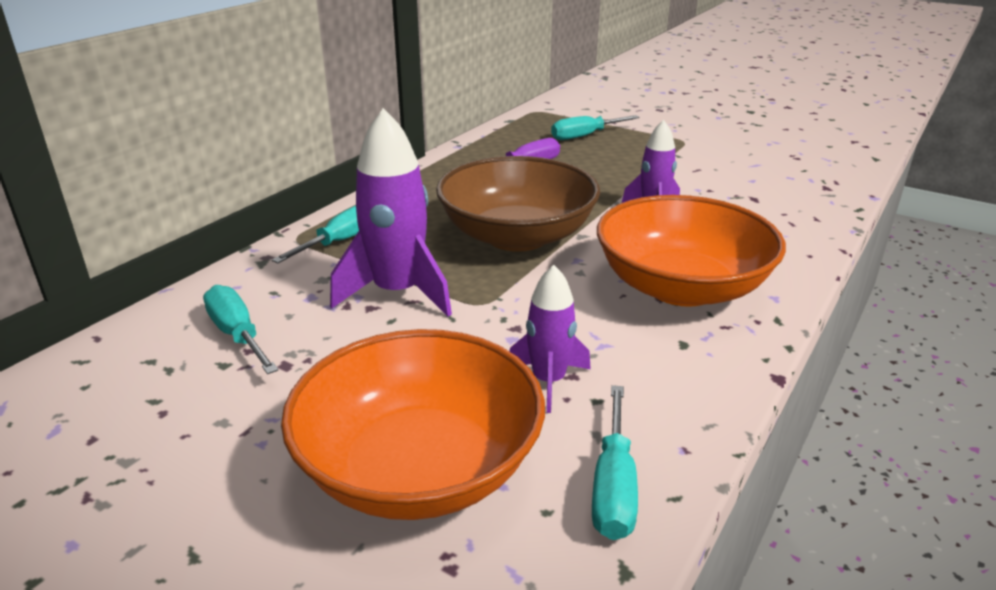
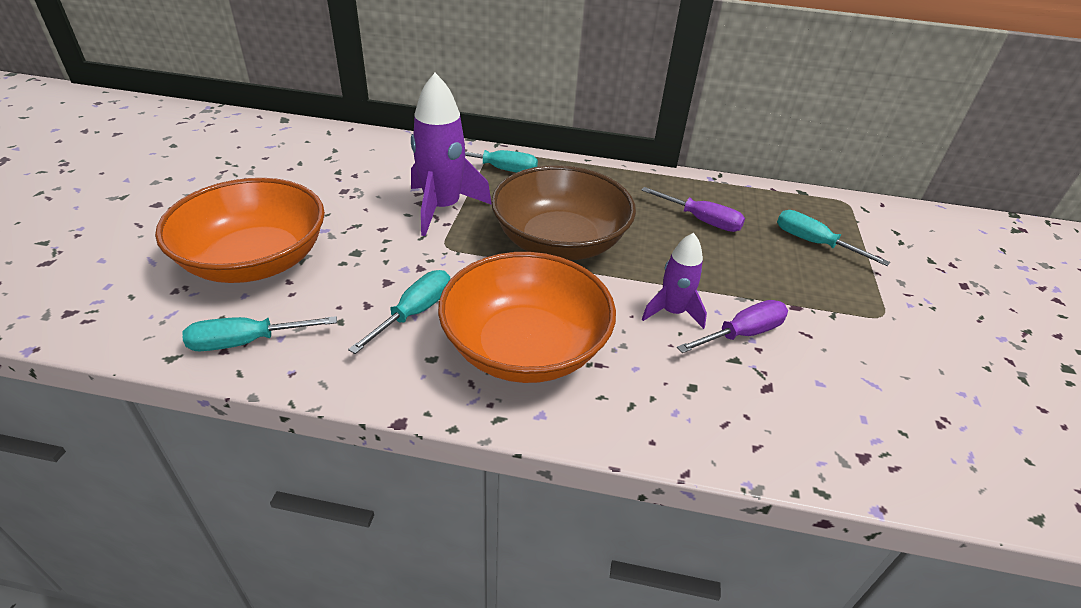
camera: 65 degrees right, 10 degrees up
(238, 335) = (368, 167): turquoise screwdriver -> turquoise screwdriver (414, 313)
(548, 381) = (356, 295): purple rocket -> none
(690, 191) = (741, 334): none -> purple screwdriver

